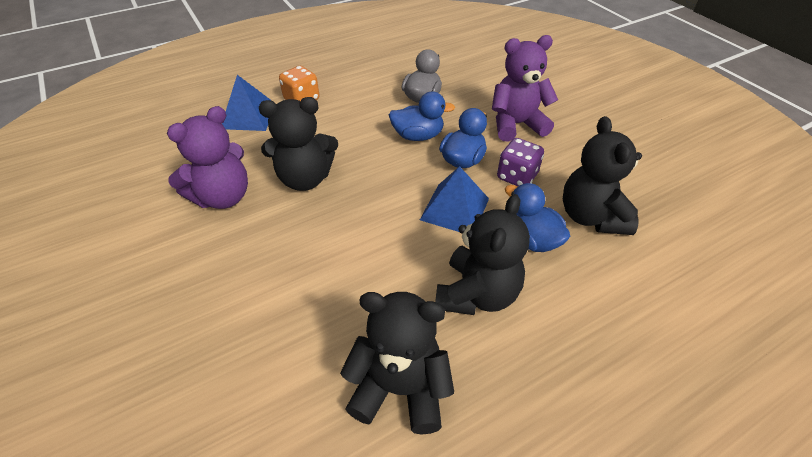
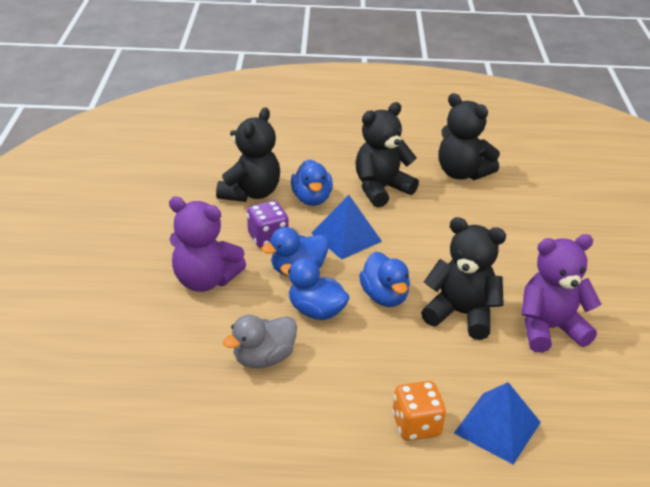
camera: 150 degrees left, 10 degrees down
(376, 167) = (384, 297): none -> blue duck

